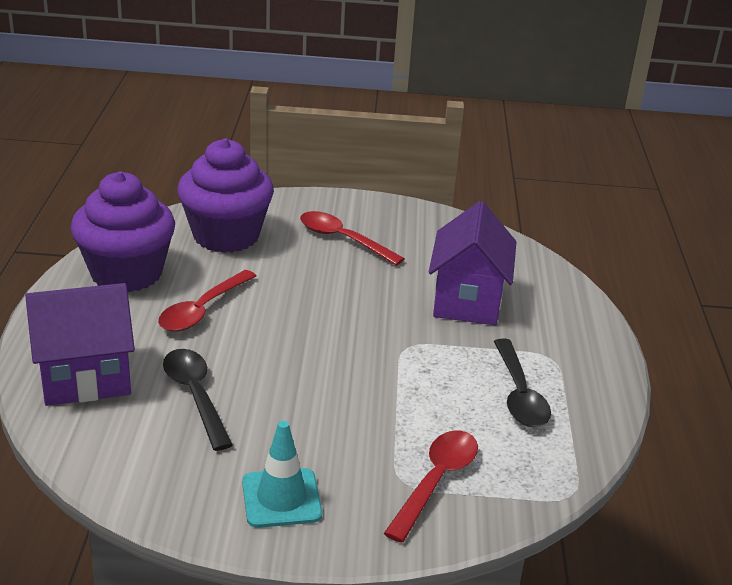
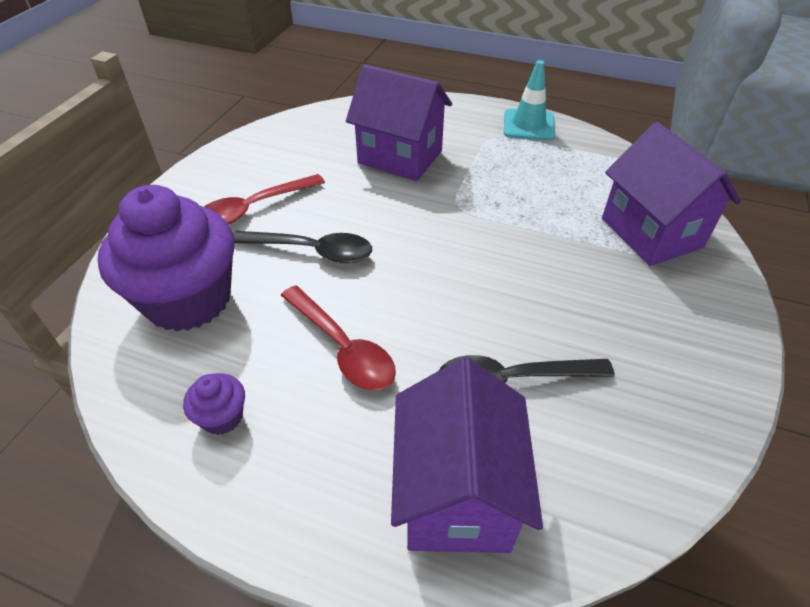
camera: 70 degrees left, 15 degrees up
(126, 273) = (222, 417): purple cupcake -> purple cupcake, size x0.41
(281, 498) = (680, 336): turquoise traffic cone -> turquoise traffic cone (528, 125)
(436, 482) = (651, 233): red spoon -> purple house
(519, 394) = (539, 163): black spoon -> black spoon (312, 251)

